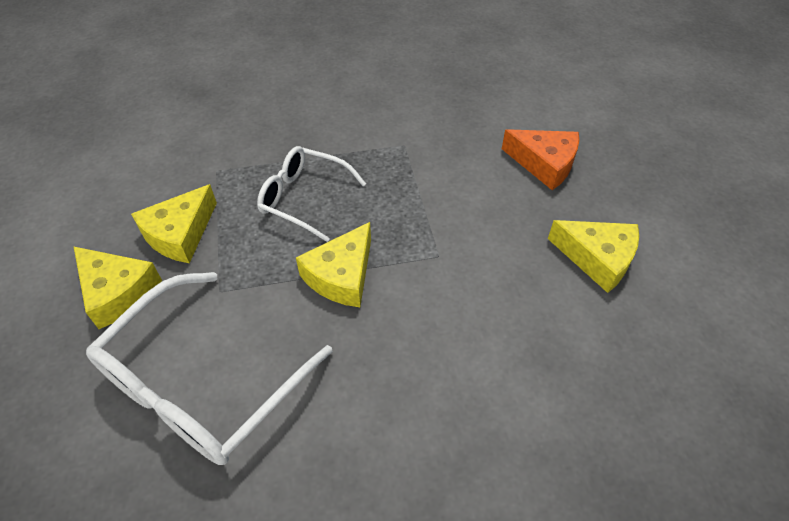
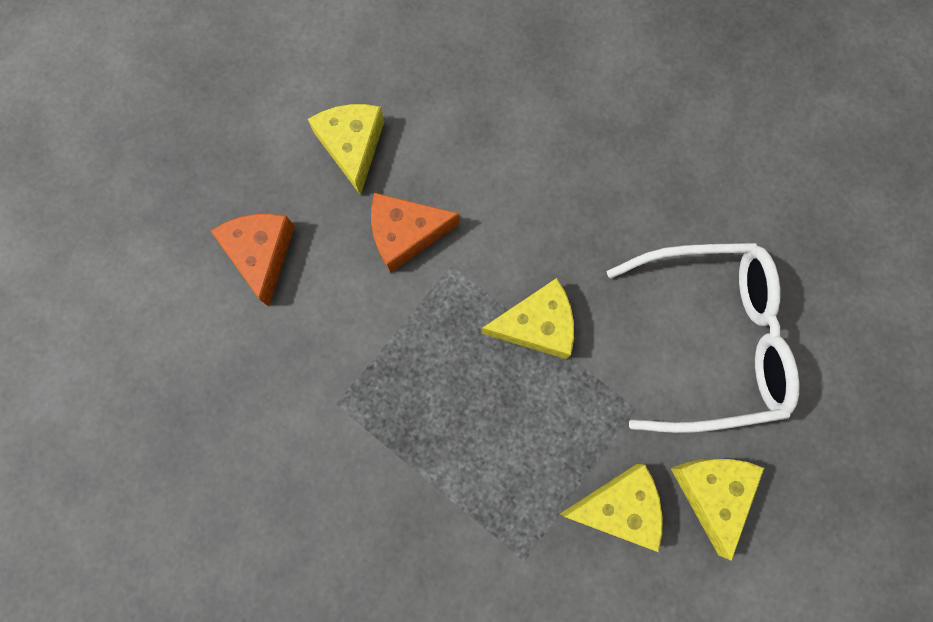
camera: 130 degrees left, 25 degrees up
(303, 198) = (485, 436): white glasses -> none
(490, 245) = (406, 234): none -> orange cheese

